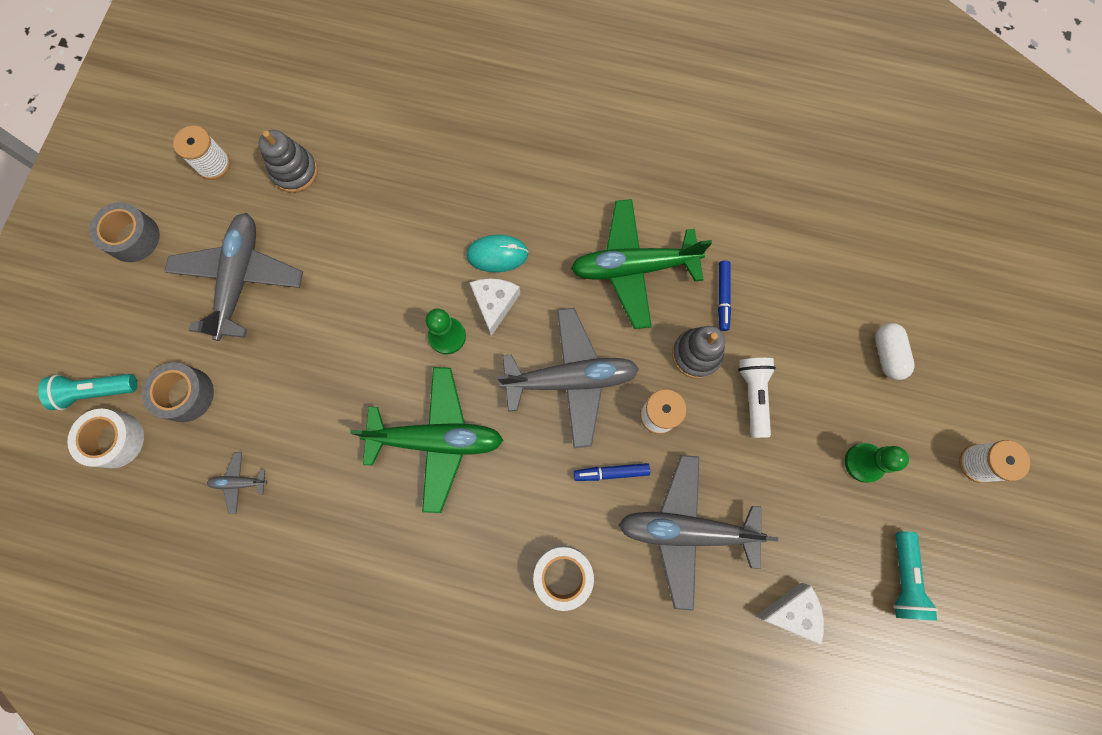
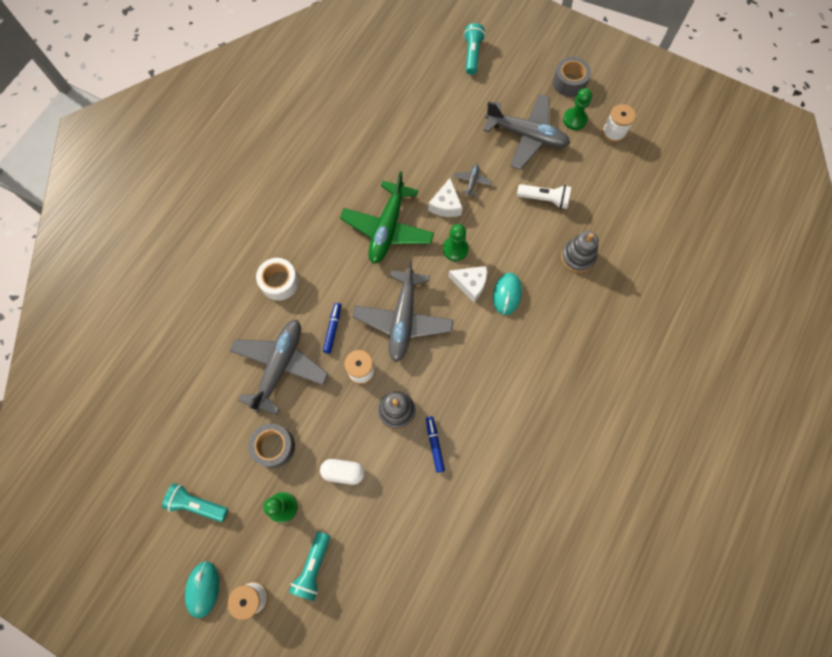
camera: 105 degrees right, 5 degrees down
(116, 440) = (440, 61): white tape -> none
(186, 395) = (457, 98): grey tape -> grey tape (274, 447)
(200, 219) = (574, 120): none -> green pawn
(239, 482) = (395, 118): grey plane -> grey plane (472, 181)
(295, 172) = (599, 179): grey stacking toy -> grey stacking toy (577, 257)
(633, 267) = (474, 386): green plane -> none
(722, 297) = (434, 444): blue marker -> blue marker turned 60 degrees clockwise
(753, 396) = (355, 442): white flashlight -> white flashlight (544, 199)
(792, 612) = (205, 418): white cheese -> white cheese (446, 205)
(887, 354) = (355, 558): white capsule -> white capsule (343, 472)
(916, 401) = (313, 567): none -> turquoise flashlight
(994, 530) = (203, 589): none -> turquoise mouse

